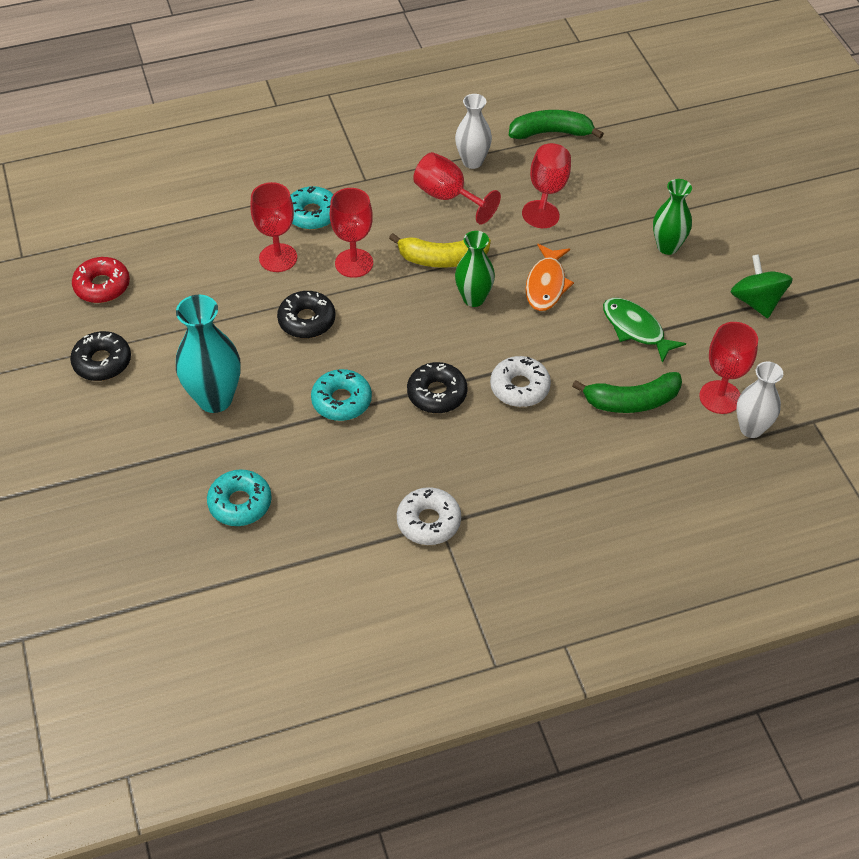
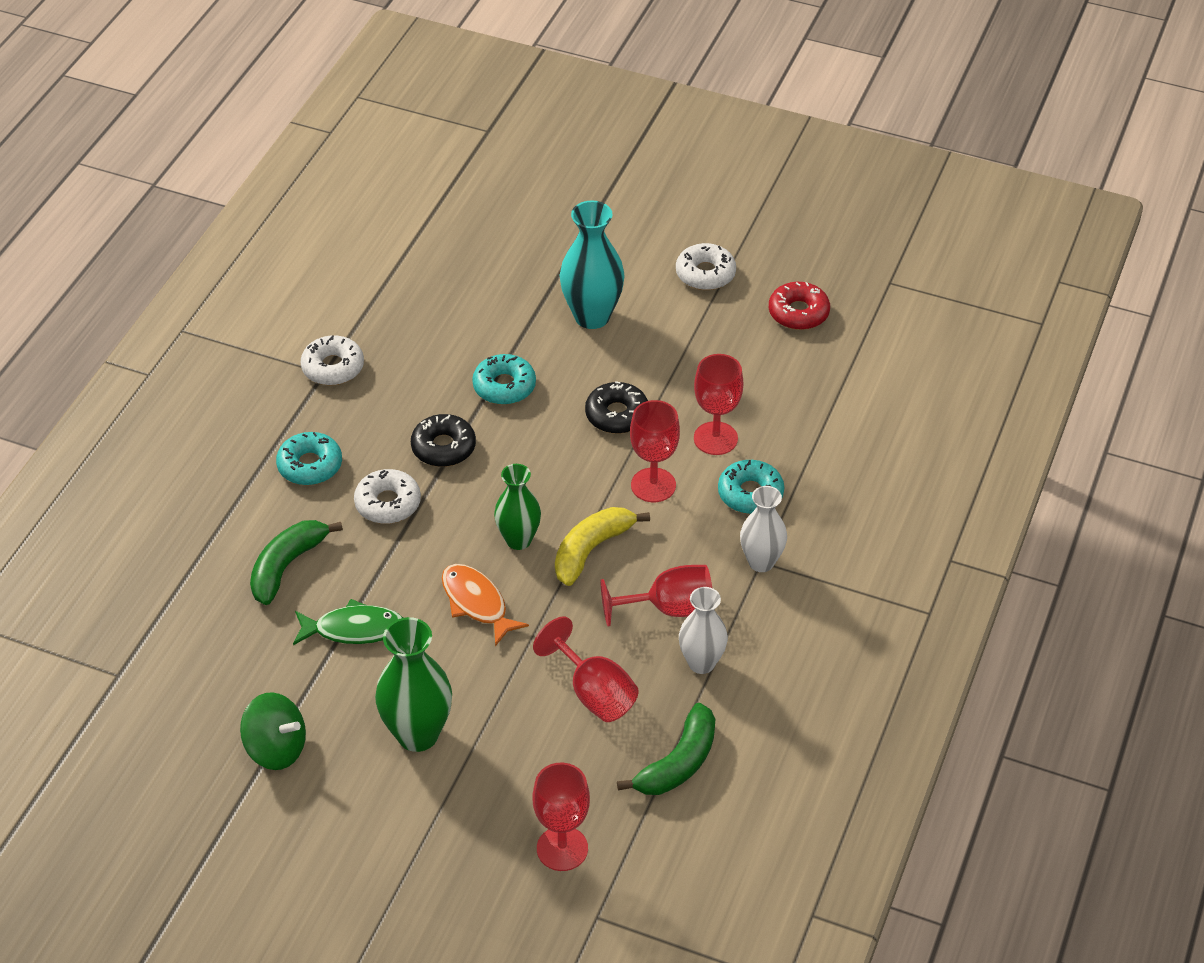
camera: 130 degrees right, 5 degrees down
(102, 362) = (705, 274): black donut -> white donut
(240, 503) = (473, 279): turquoise donut -> turquoise donut (310, 465)
(667, 247) = (417, 734): green vase -> green vase, size x1.51
(720, 397) = (218, 630): red goblet -> red goblet (562, 848)
(751, 428) = (165, 625): white vase -> white vase (761, 562)

